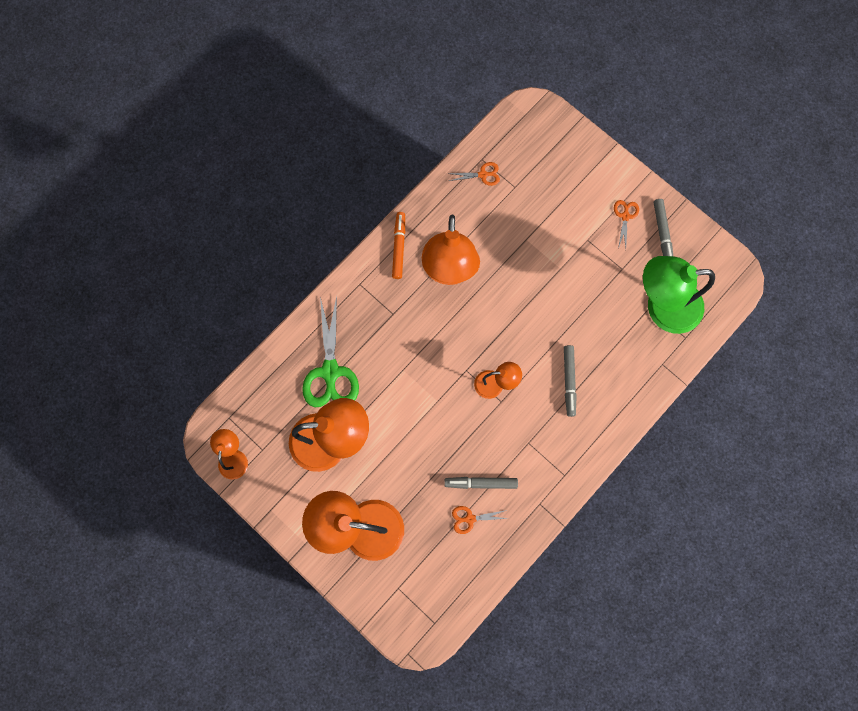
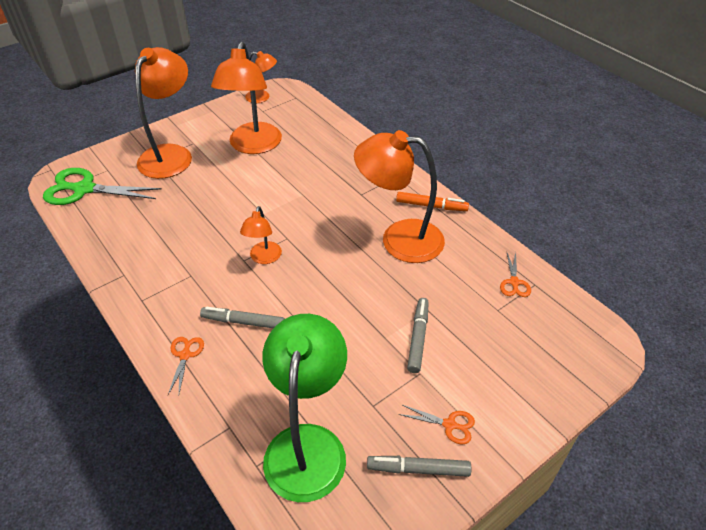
camera: 100 degrees right, 30 degrees down
(330, 371) = (316, 151): green scissors -> green scissors (84, 189)
(470, 518) = (139, 221): orange scissors -> orange scissors (185, 355)
(481, 483) = (168, 233): grey marker -> grey marker (418, 338)

